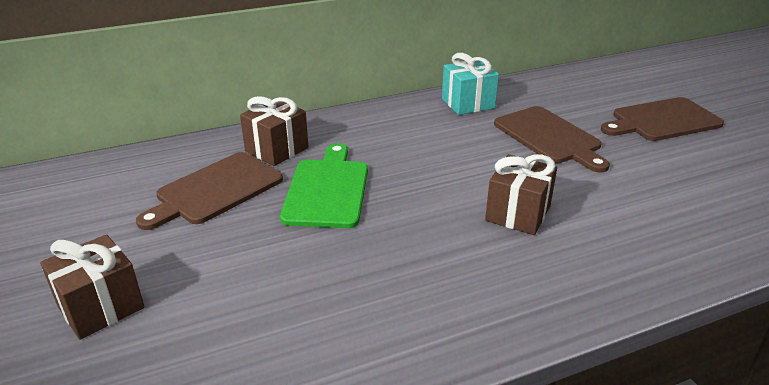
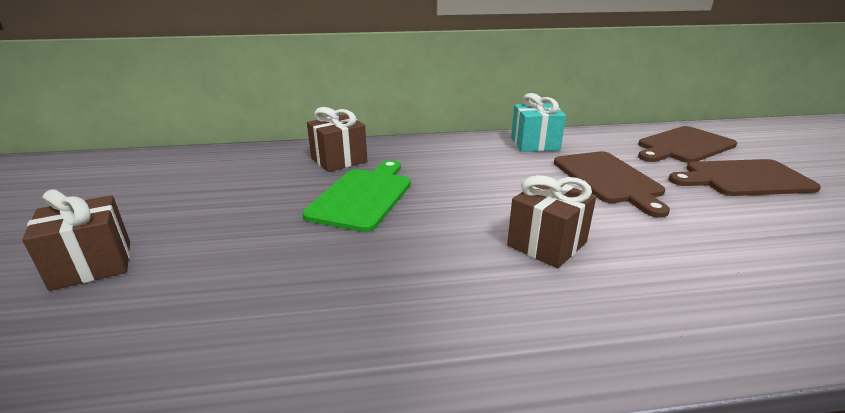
camera: 15 degrees right, 5 degrees down
(215, 190) = (265, 184): brown cutting board -> brown cutting board (683, 146)

